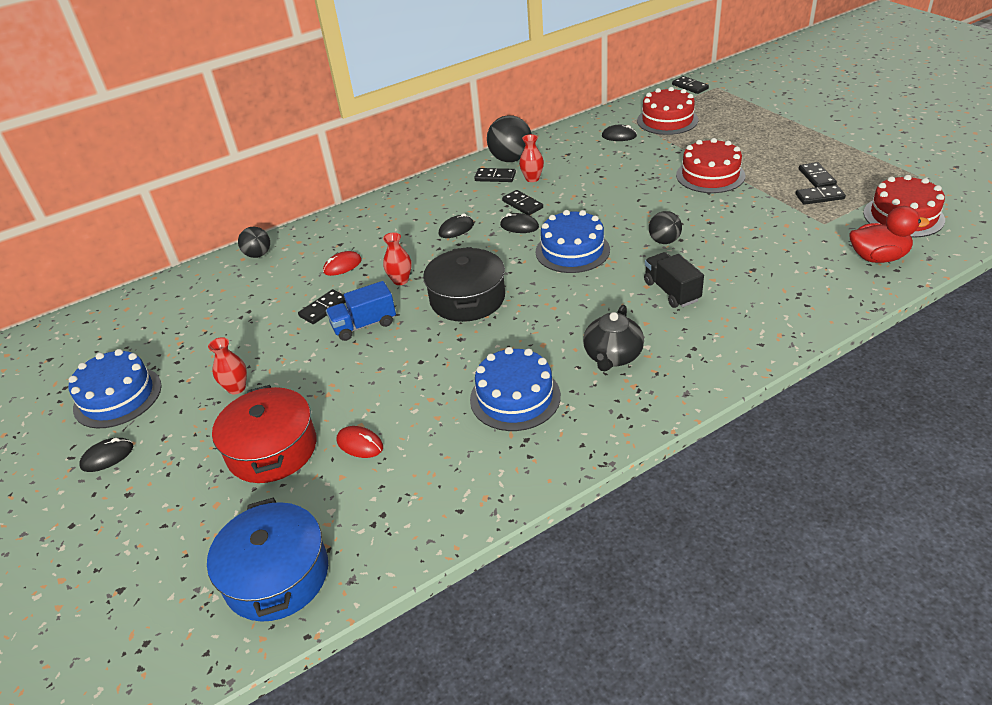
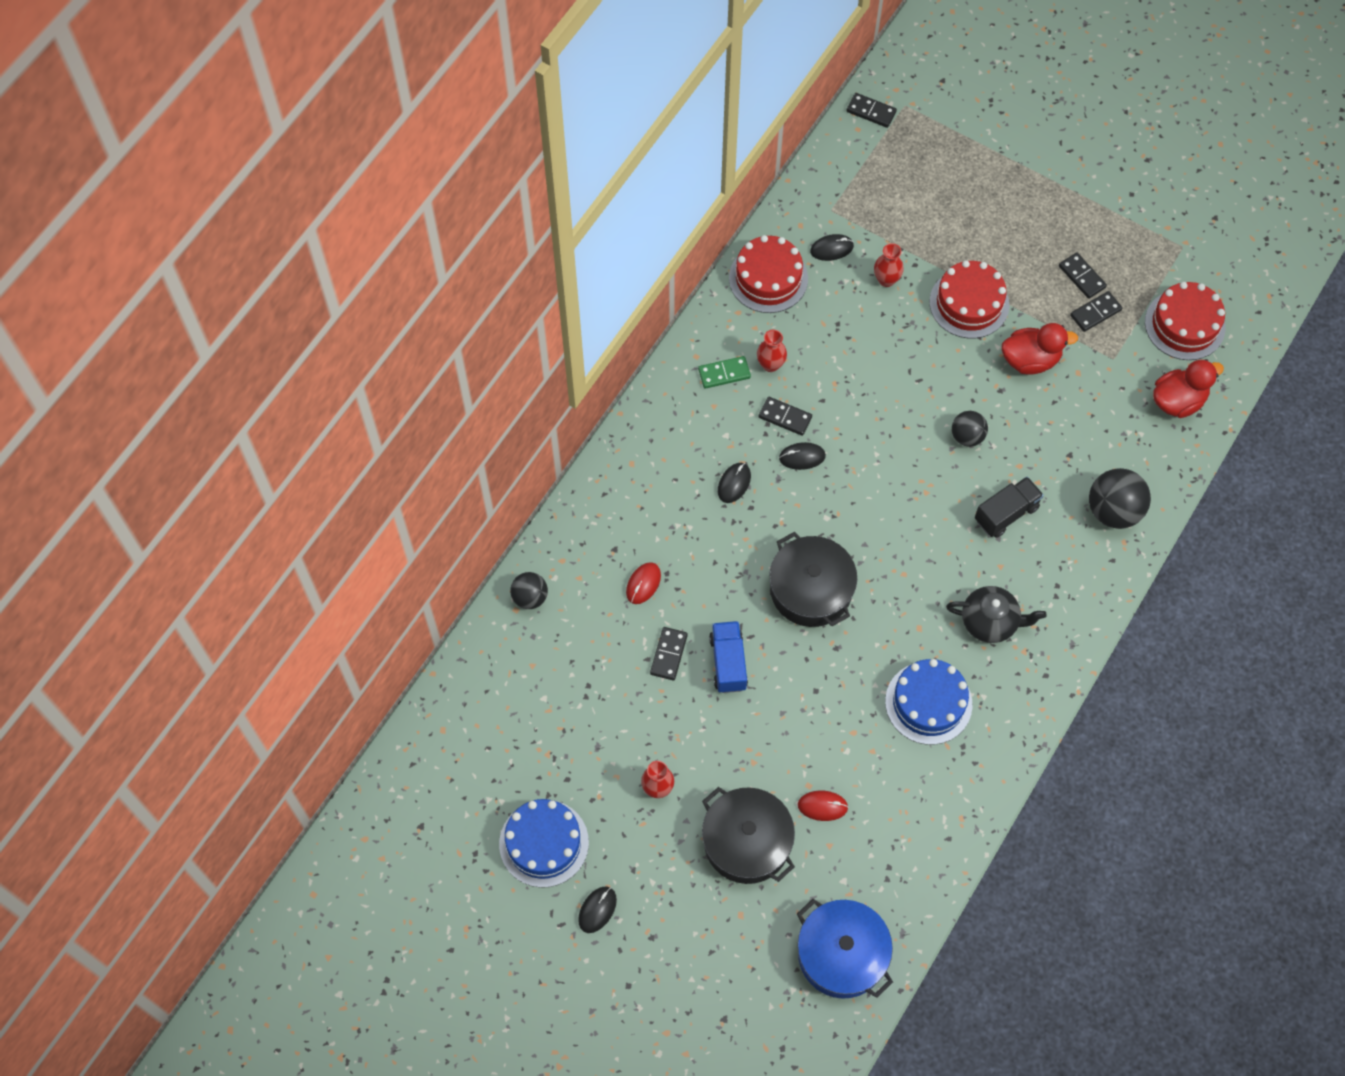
camera: 30 degrees left, 25 degrees up
(272, 449) = (747, 842): red pot -> black pot
(364, 325) = (728, 663): blue truck -> blue truck turned 135 degrees clockwise
(400, 280) = (723, 585): red vase -> red vase (886, 280)
(495, 177) = (724, 373): black domino -> green domino
(511, 159) = (723, 332): black ball -> black ball (1113, 510)
(572, 251) = (880, 481): blue cake -> none
(612, 356) = (990, 621): black teapot -> black teapot turned 75 degrees counterclockwise
(667, 120) = (875, 199): red cake -> red cake (768, 278)
(671, 291) = (1006, 513): black truck -> black truck turned 105 degrees clockwise
(746, 211) = (1030, 360): none -> red duck

